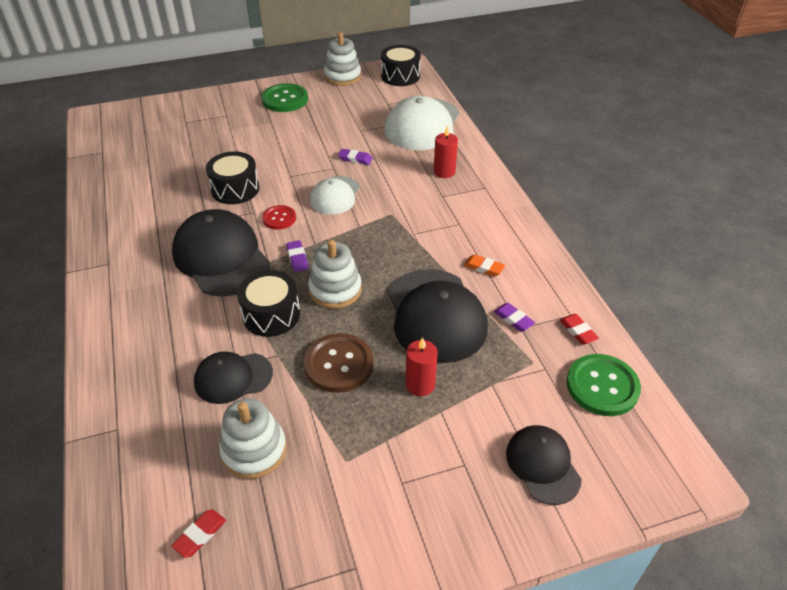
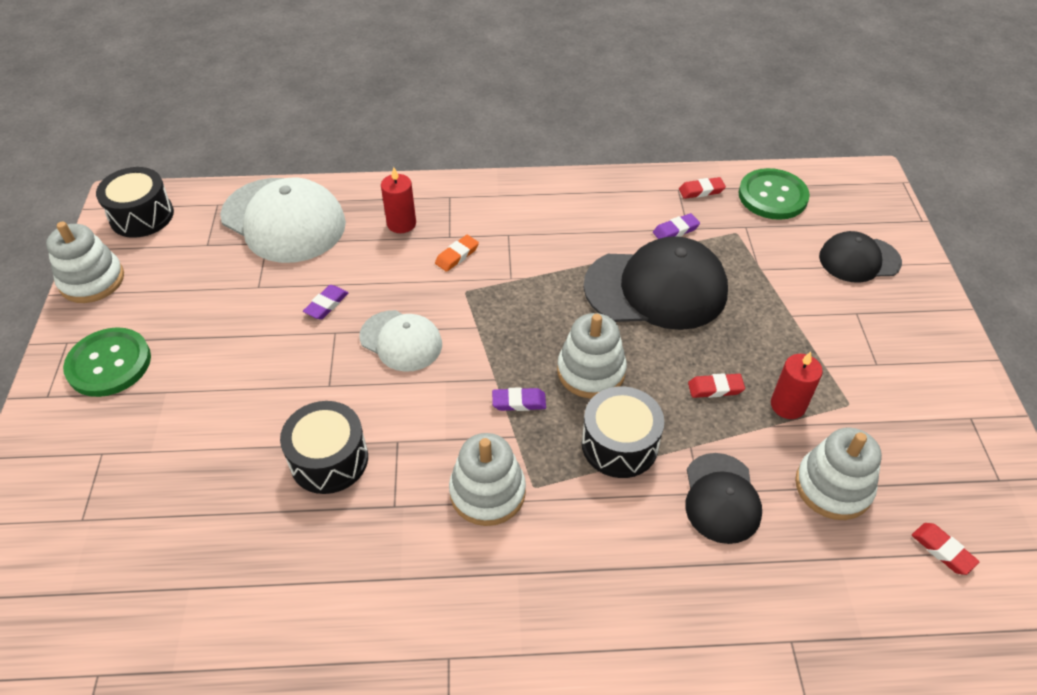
camera: 75 degrees left, 5 degrees up
(221, 257) = (487, 492): black cap -> white stacking toy
(279, 218) = (425, 411): red button -> none
(339, 364) = (715, 388): brown button -> red eraser
(420, 384) = (754, 323): red candle -> red candle (788, 405)
(484, 267) = (591, 232): orange eraser -> orange eraser (457, 255)

